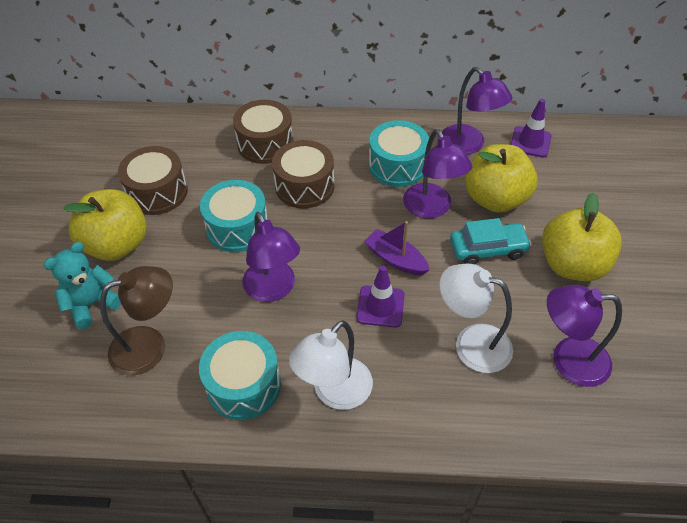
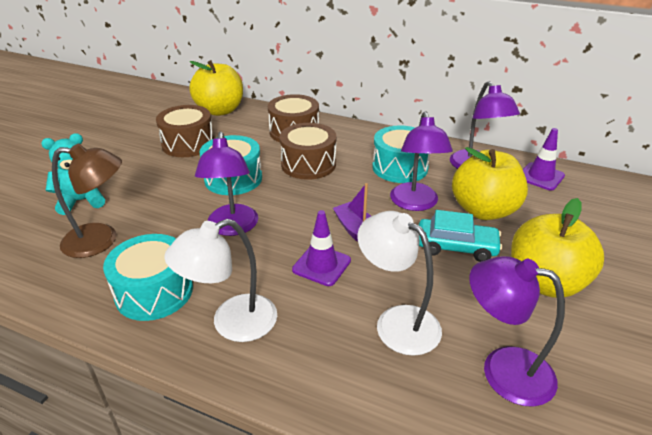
camera: 20 degrees right, 15 degrees down
(117, 245) = (132, 169): yellow apple -> yellow apple (220, 110)

